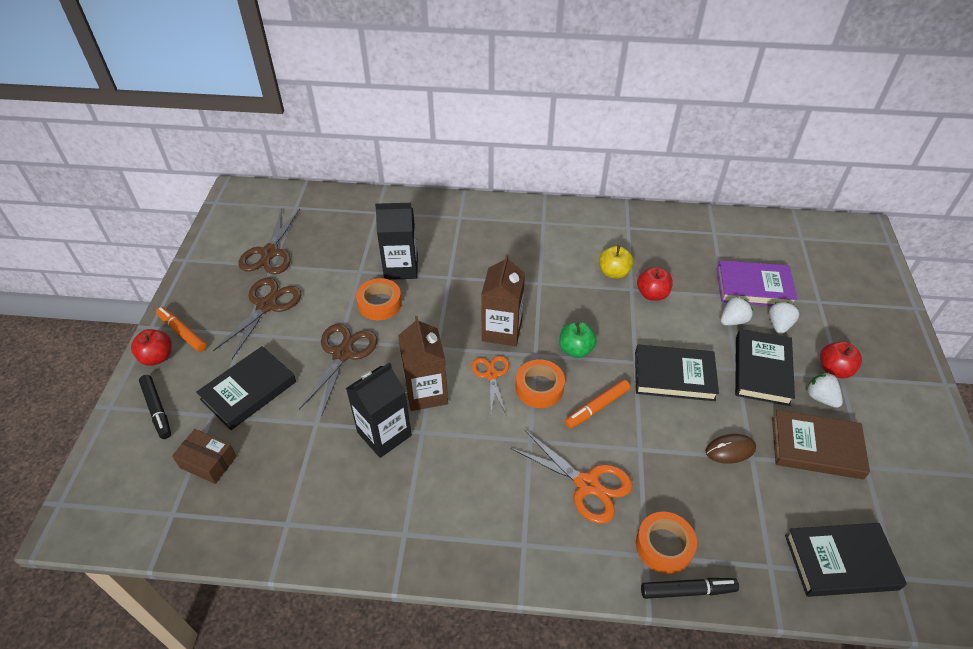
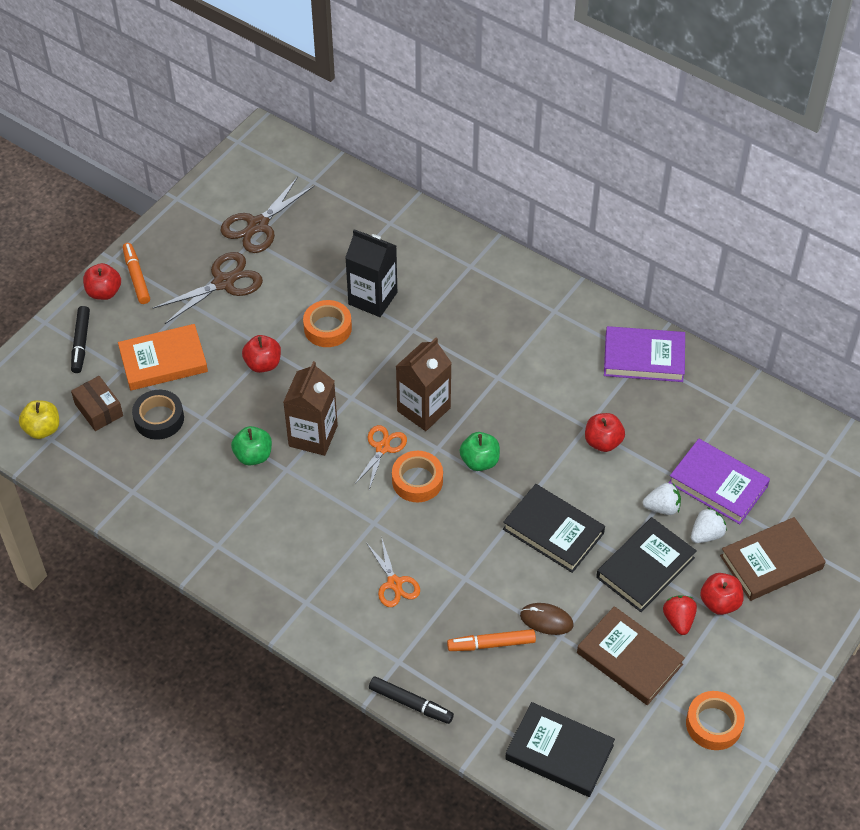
camera: 30 degrees right, 5 degrees up
(248, 390) = (163, 361): black book -> orange book
(274, 443) = (159, 419): none -> black tape
(342, 354) = (263, 364): brown scissors -> red apple
(384, 434) = (253, 455): black carton -> green apple
(587, 484) = (394, 583): orange scissors -> orange scissors, size x0.64
(597, 407) = (456, 524): orange marker -> orange marker (491, 644)
(613, 272) = (582, 401): yellow apple -> yellow apple (42, 429)
(630, 227) = (644, 358): none -> purple book
(664, 546) = (419, 662): orange tape -> orange tape (713, 724)
(820, 397) = (678, 620): white strawberry -> red strawberry
(837, 323) = (771, 562): none -> brown book

